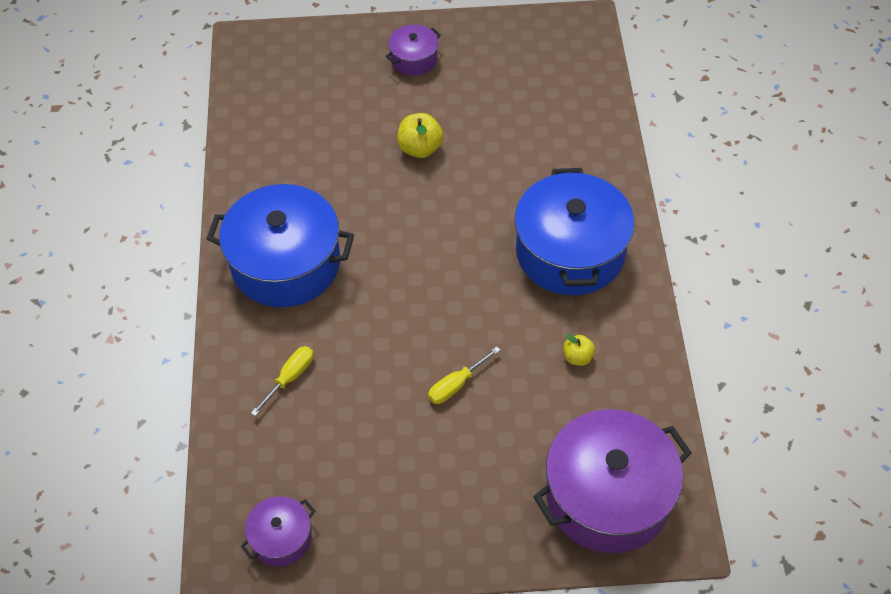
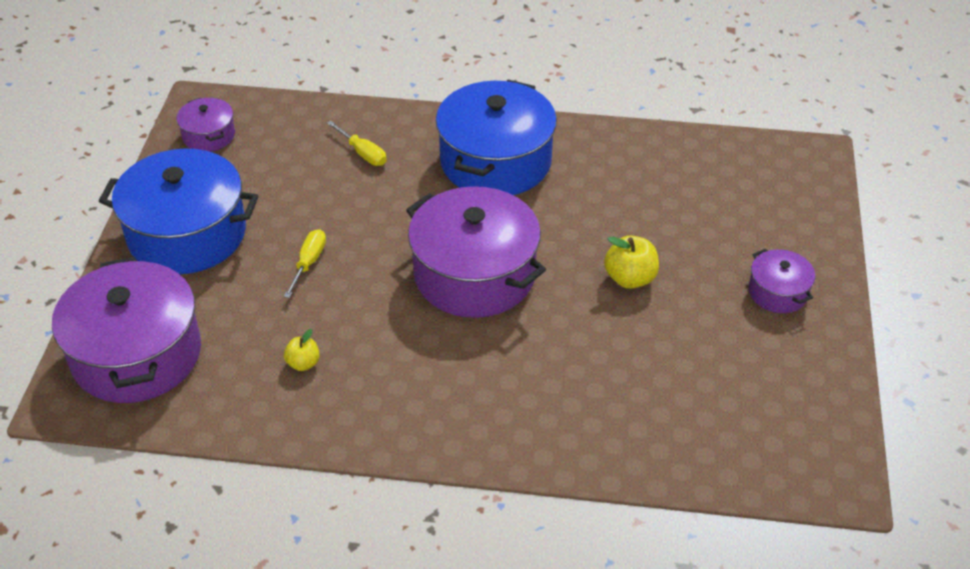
camera: 100 degrees right, 10 degrees down
(441, 254) = (474, 274): none -> purple pot
(456, 385) = (309, 262): yellow screwdriver -> yellow screwdriver turned 45 degrees clockwise
(570, 252) = (445, 385): blue pot -> blue pot (187, 234)

